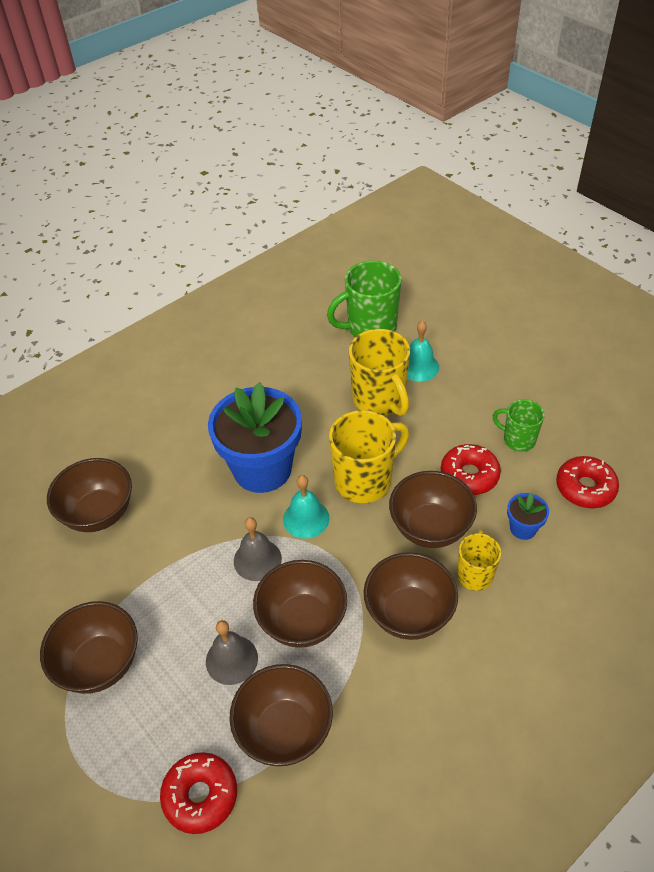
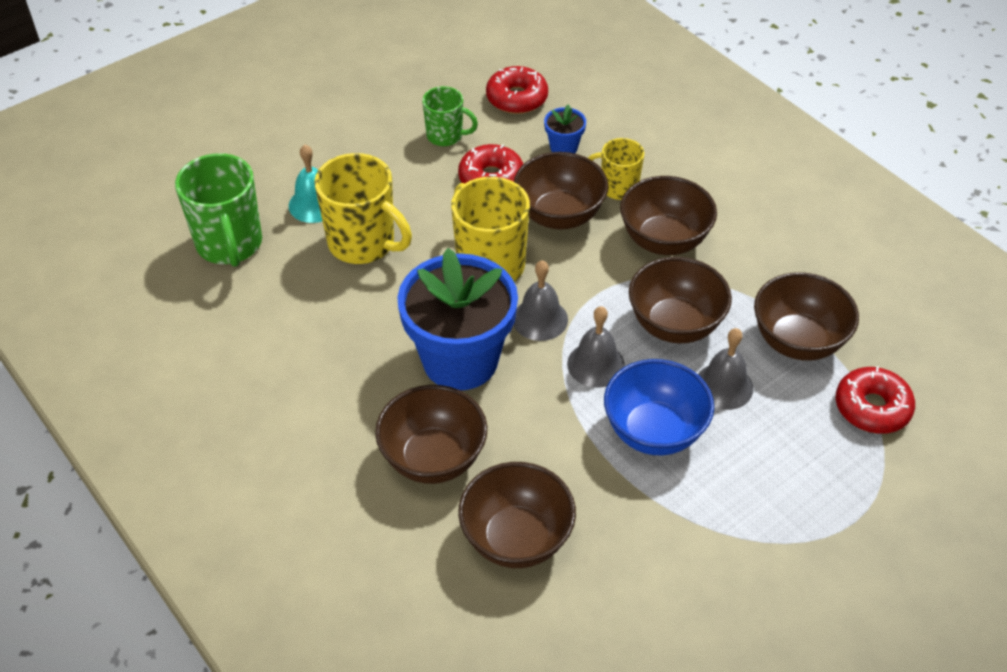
camera: 90 degrees left, 0 degrees up
(100, 664) = (737, 512): brown bowl -> brown bowl (433, 458)
(186, 602) = (654, 432): none -> blue bowl
(306, 518) = (540, 319): turquoise bell -> grey bell
(379, 400) = (363, 244): yellow mug -> yellow mug turned 60 degrees clockwise
(518, 439) = (446, 136): green mug -> green mug turned 105 degrees counterclockwise

